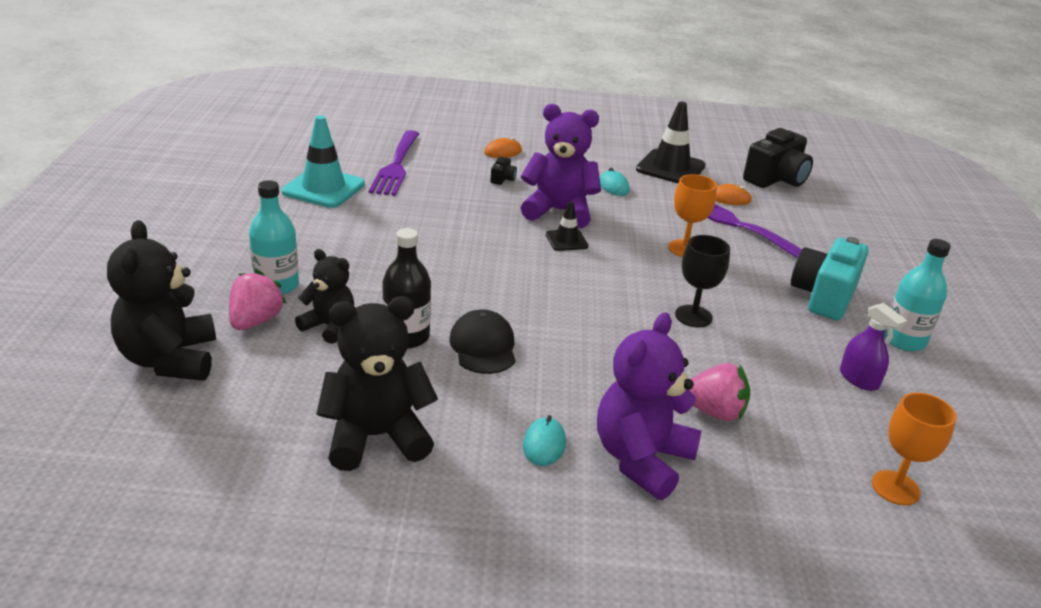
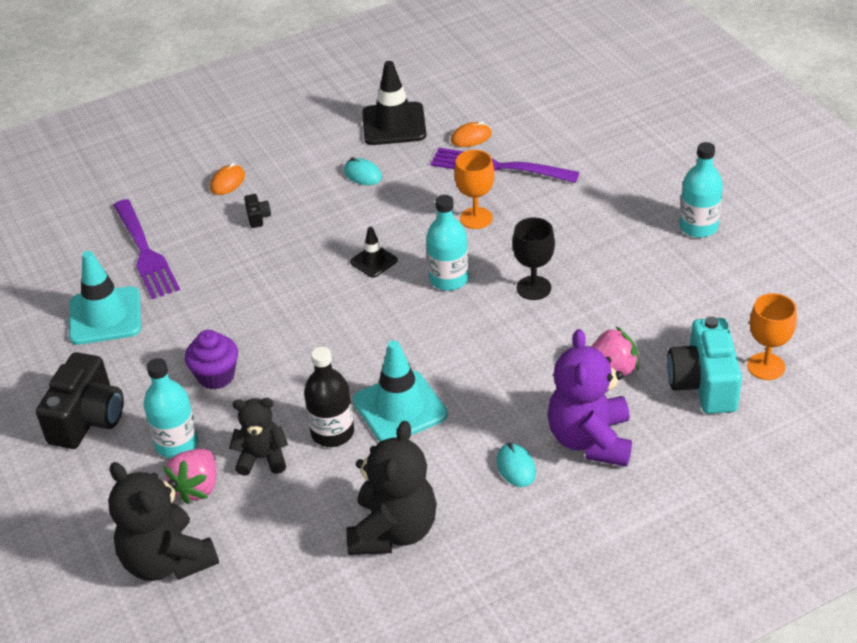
camera: 25 degrees left, 10 degrees up
(255, 321) = (197, 487): pink strawberry -> pink strawberry turned 150 degrees counterclockwise
(358, 257) = (216, 376): none -> purple cupcake
(376, 437) = (393, 531): black teddy bear -> black teddy bear turned 150 degrees clockwise
(483, 346) = (400, 408): black cap -> turquoise traffic cone
(559, 211) = (340, 231): purple teddy bear -> none
(620, 278) = (449, 279): none -> turquoise bottle
(776, 179) = (493, 92): black camera -> black camera (88, 419)
(823, 296) = (616, 212): turquoise camera -> turquoise camera (704, 384)
(859, 379) = (689, 283): purple spray bottle -> none

